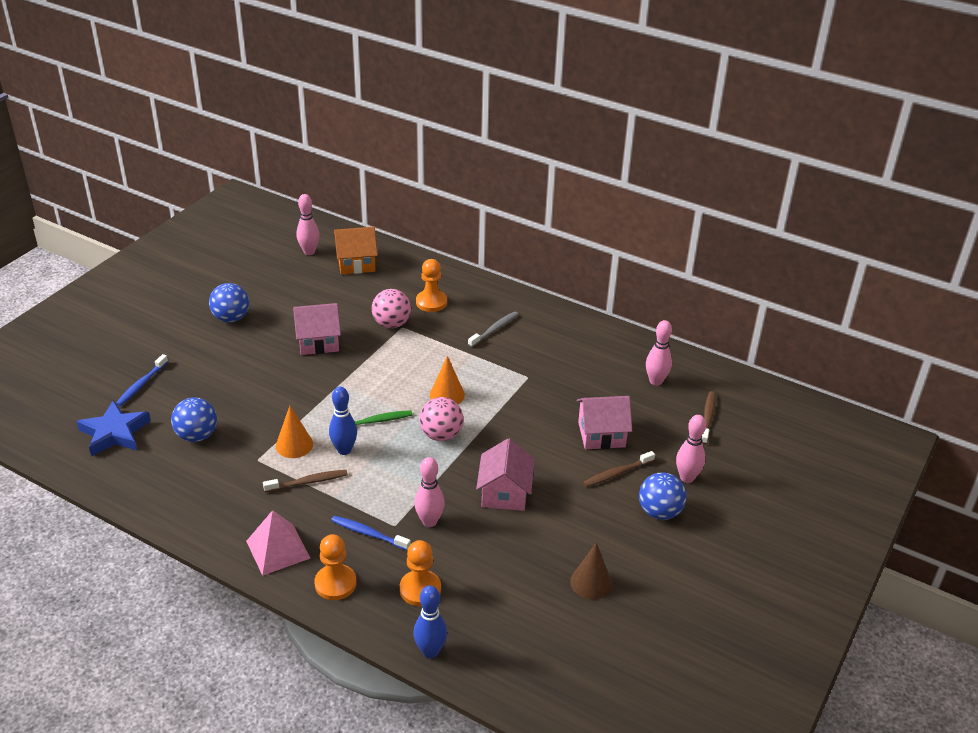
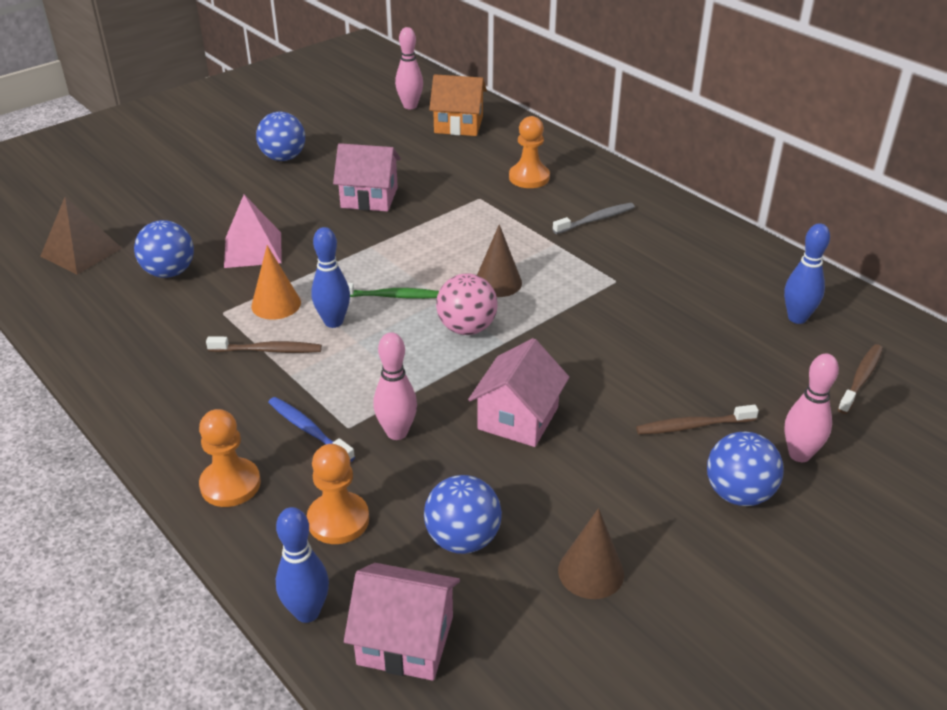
camera: 20 degrees right, 0 degrees up
(114, 433) = (81, 252): blue star -> brown pyramid
(141, 385) = (143, 208): blue toothbrush -> none
(278, 549) = (184, 423): pink pyramid -> pink pyramid (253, 249)
(391, 324) = (468, 193): pink ball -> none
(447, 395) = (498, 282): orange cone -> brown cone
(505, 582) = (463, 539): none -> blue ball
(601, 434) = (690, 370): pink house -> pink house (405, 640)
(656, 381) = (797, 318): pink bowling pin -> blue bowling pin

